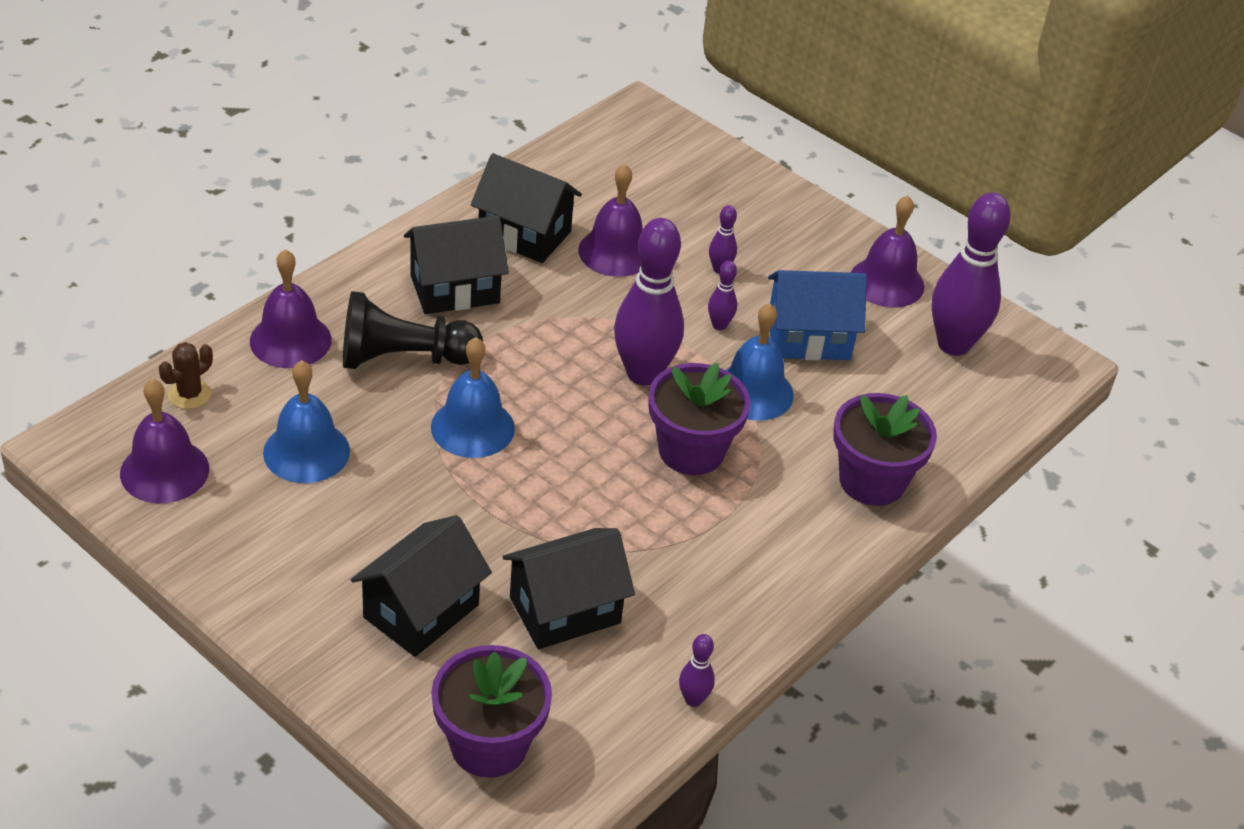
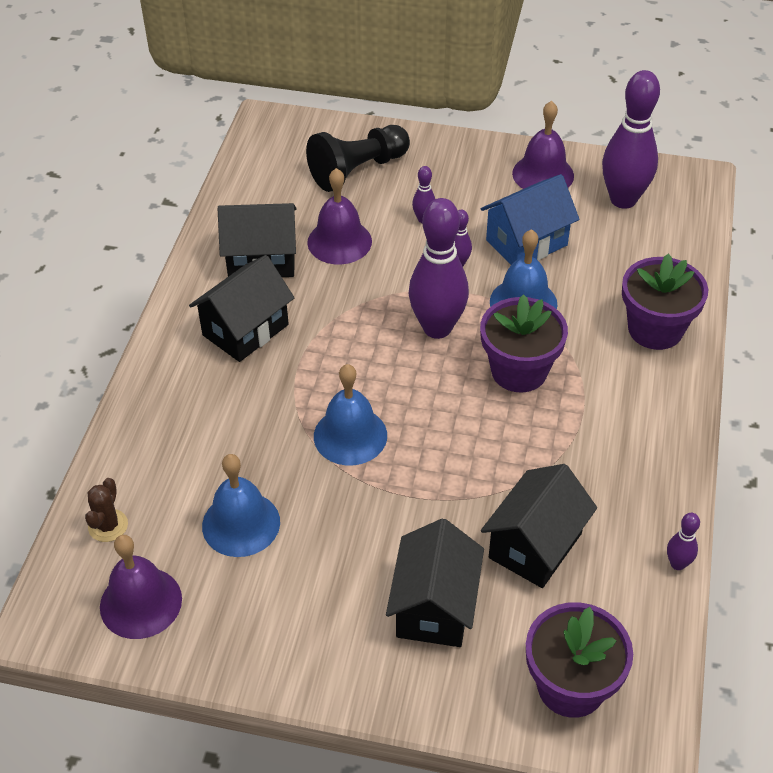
camera: 25 degrees left, 5 degrees up
(290, 340) = (152, 437): purple bell -> none
(403, 358) = (252, 406): black pawn -> black pawn (358, 170)

